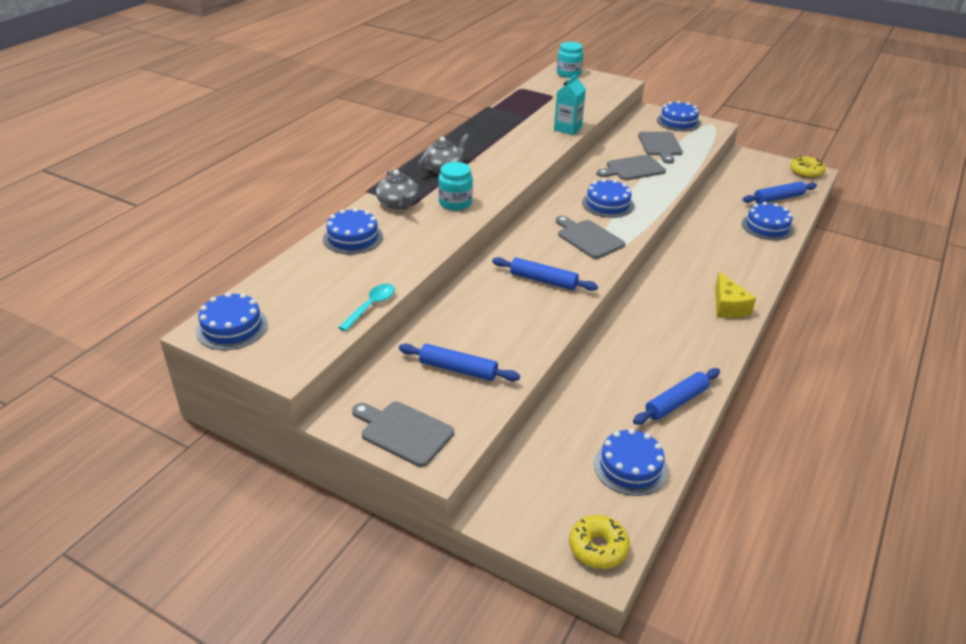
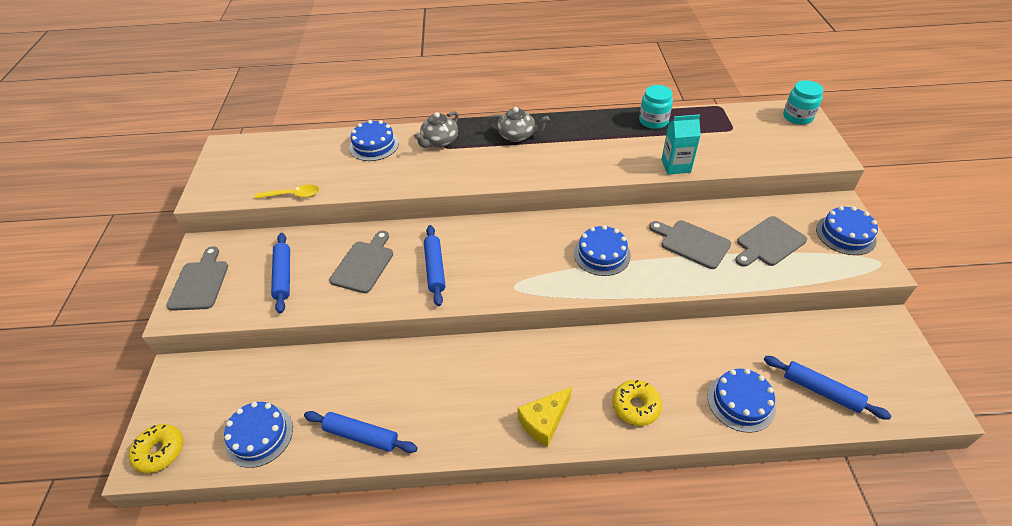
camera: 60 degrees right, 10 degrees up
(232, 327) = (233, 153): blue cake -> none
(371, 306) = (293, 195): turquoise spoon -> yellow spoon
(455, 203) = (469, 166): turquoise jar -> turquoise jar (653, 121)
(588, 238) = (527, 267): grey cutting board -> grey cutting board (364, 264)
(806, 172) = (926, 398): yellow donut -> yellow donut (636, 406)

